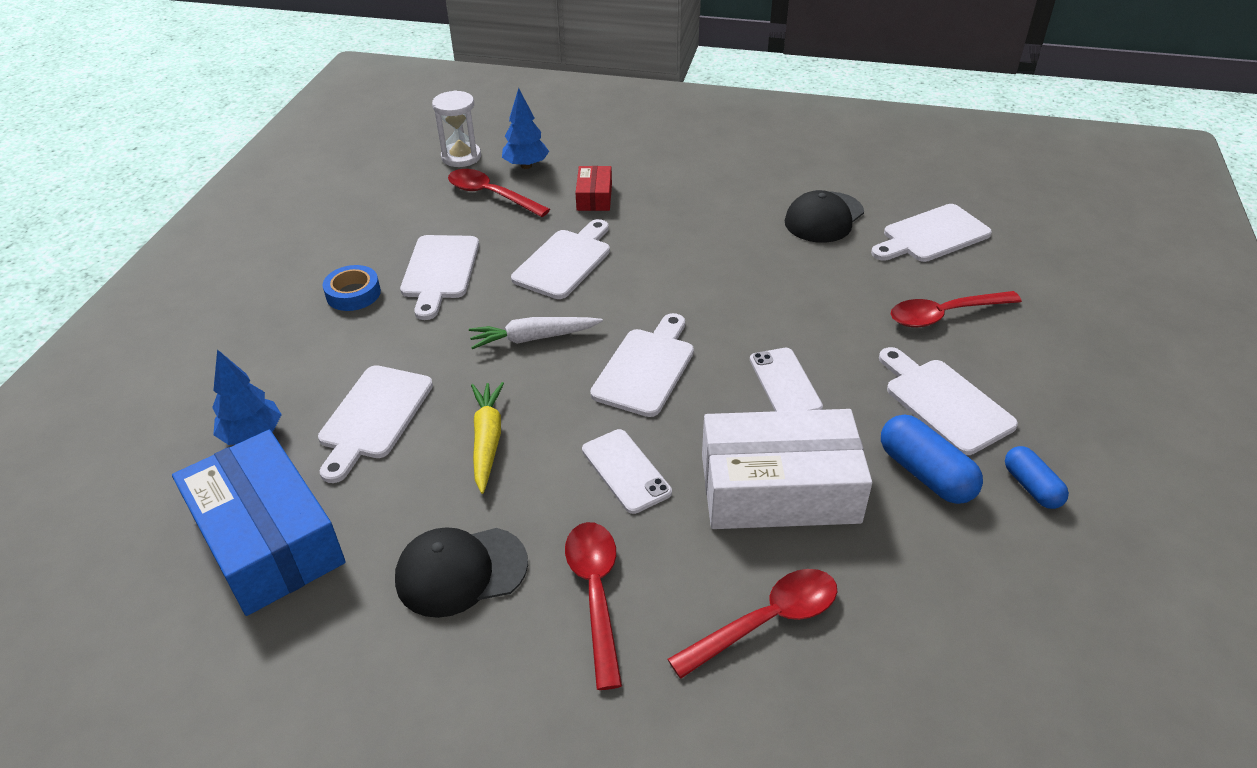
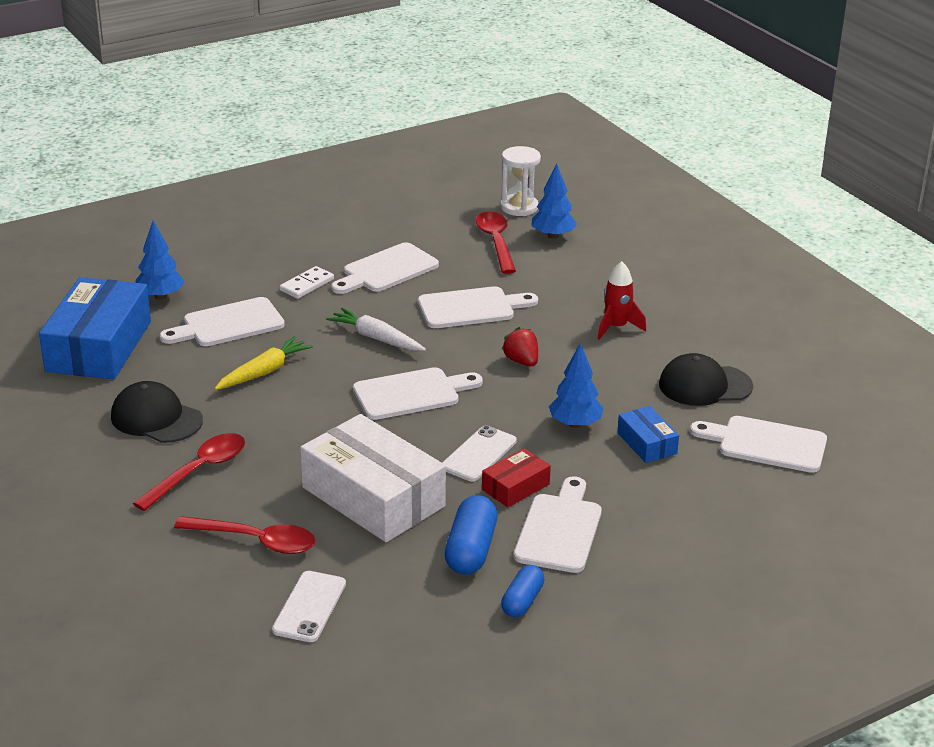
camera: 45 degrees right, 10 degrees down
(353, 294) = (319, 254): blue tape -> none
(389, 329) = (307, 285): none -> white domino
(594, 197) = (563, 280): red box -> red box (515, 487)
(625, 471) = (307, 433): white phone -> white phone (309, 607)
(678, 281) = (521, 361): none -> red strawberry
(694, 210) = (616, 327): none -> red rocket
(801, 306) = (575, 424): none -> blue tree
(869, 287) = (646, 443): none -> blue box
(945, 315) = (667, 490): red spoon -> none

